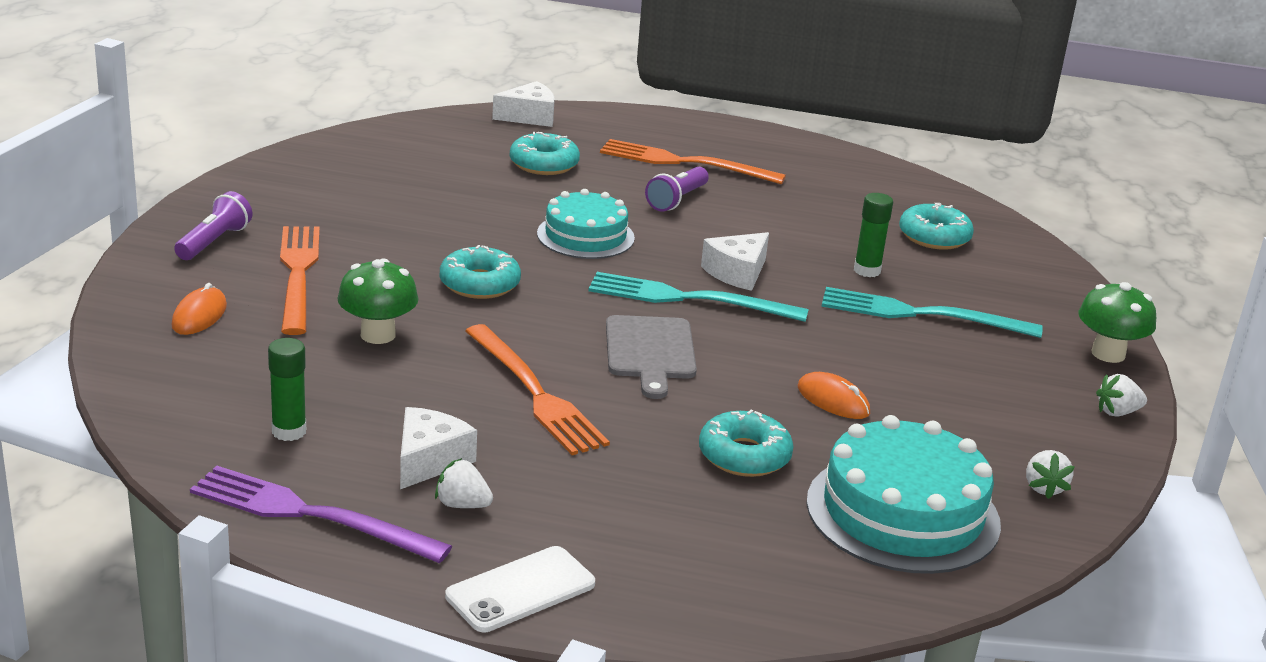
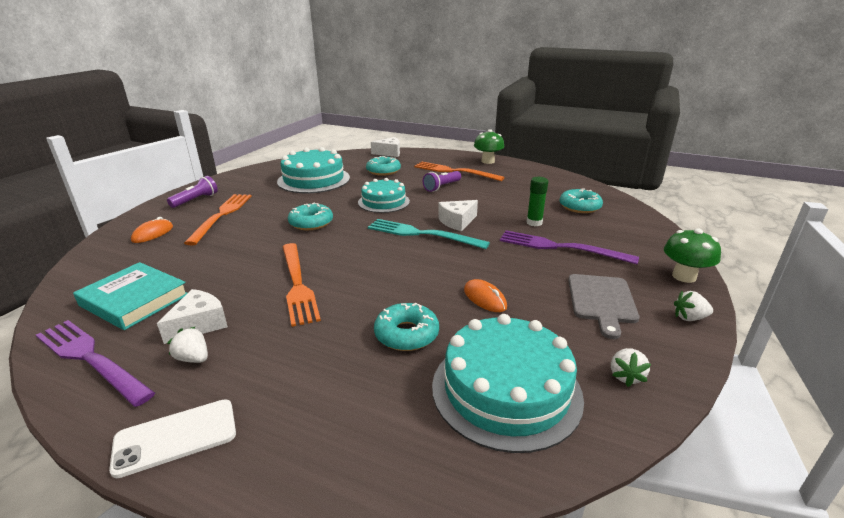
camera: 15 degrees right, 0 degrees up
(289, 431) = (134, 300): green glue stick -> turquoise book
(378, 335) = (235, 247): green mushroom -> green mushroom (488, 161)
(416, 188) = (314, 179): none -> turquoise cake
(650, 352) = (383, 262): grey cutting board -> grey cutting board (601, 301)
(921, 314) = (561, 247): turquoise fork -> purple fork

